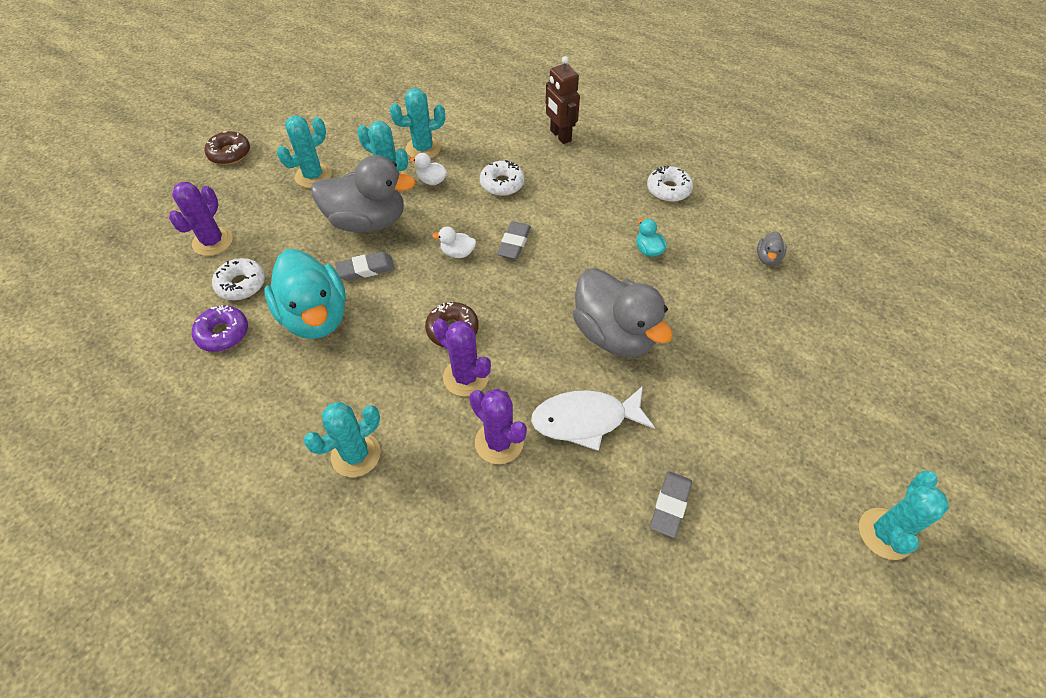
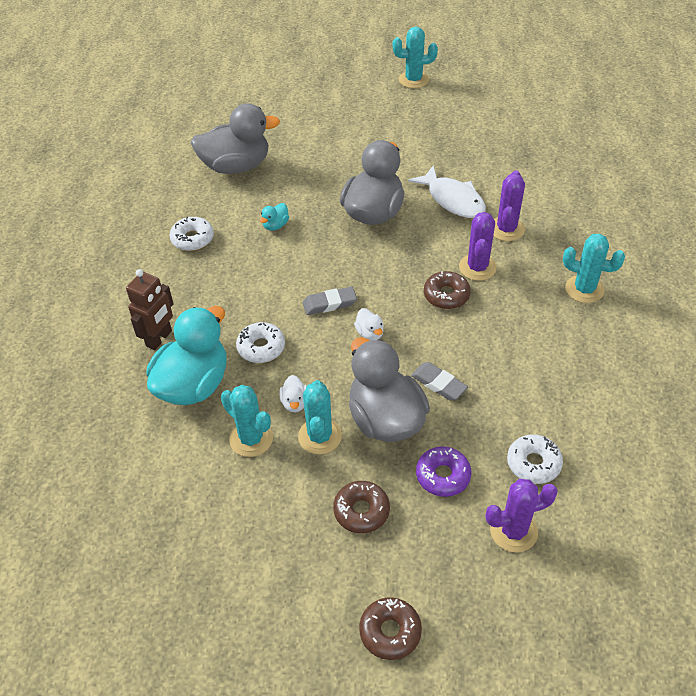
camera: 120 degrees left, 5 degrees down
(223, 333) = (585, 436): purple donut -> purple donut (443, 476)
(313, 176) = (361, 511): turquoise cactus -> brown donut
(315, 316) = (512, 385): turquoise duck -> turquoise duck (193, 384)
(670, 505) = (473, 149): grey eraser -> none
(767, 258) = (236, 166): grey duck -> grey duck, size x2.47

